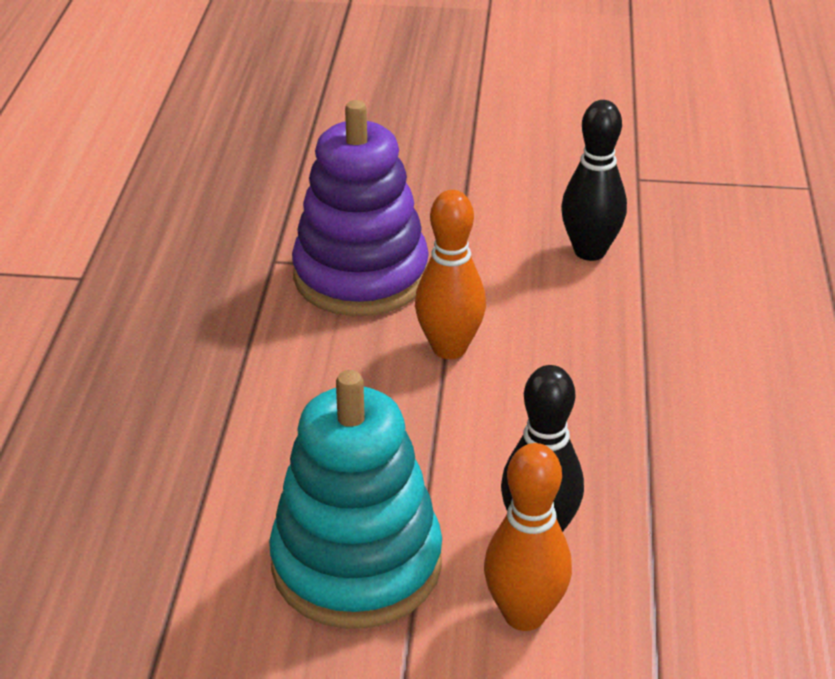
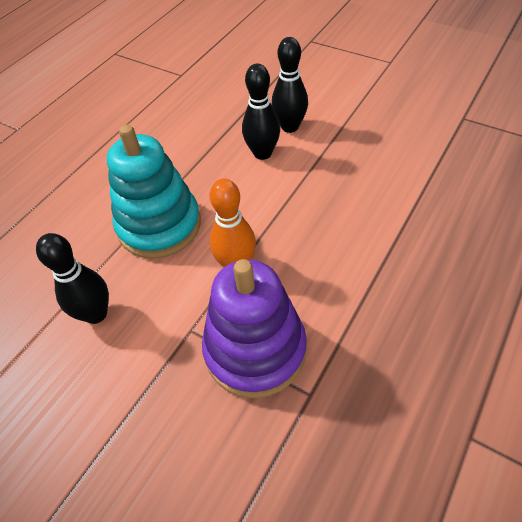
camera: 150 degrees left, 15 degrees up
(356, 564) = (347, 163): turquoise stacking toy -> turquoise stacking toy (159, 225)
(524, 614) = (290, 127): orange bowling pin -> black bowling pin

